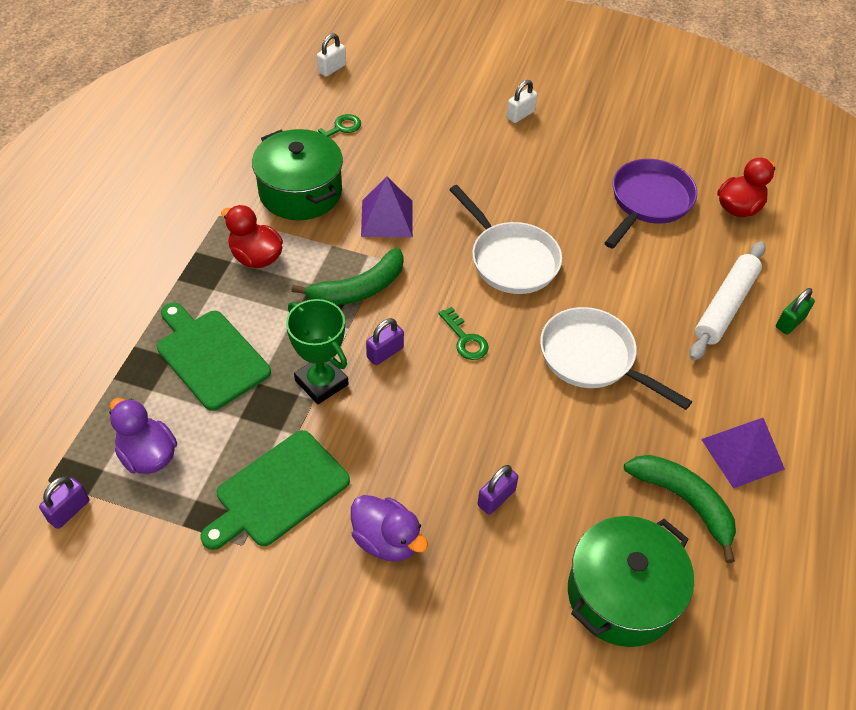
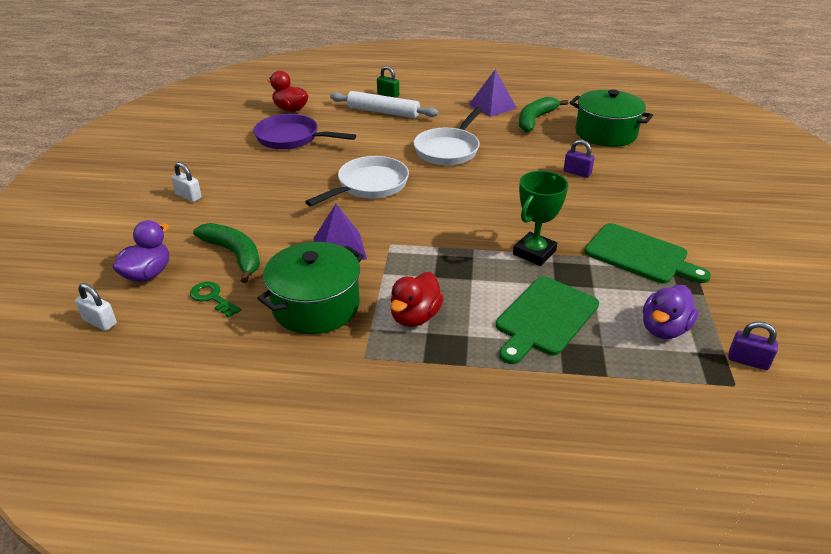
camera: 100 degrees left, 15 degrees down
(359, 289) = (429, 250): green banana -> green banana (235, 254)
(385, 353) = (488, 228): purple padlock -> none
(386, 540) = (638, 206): purple duck -> purple duck (148, 274)
(465, 339) = (457, 196): green key -> none

